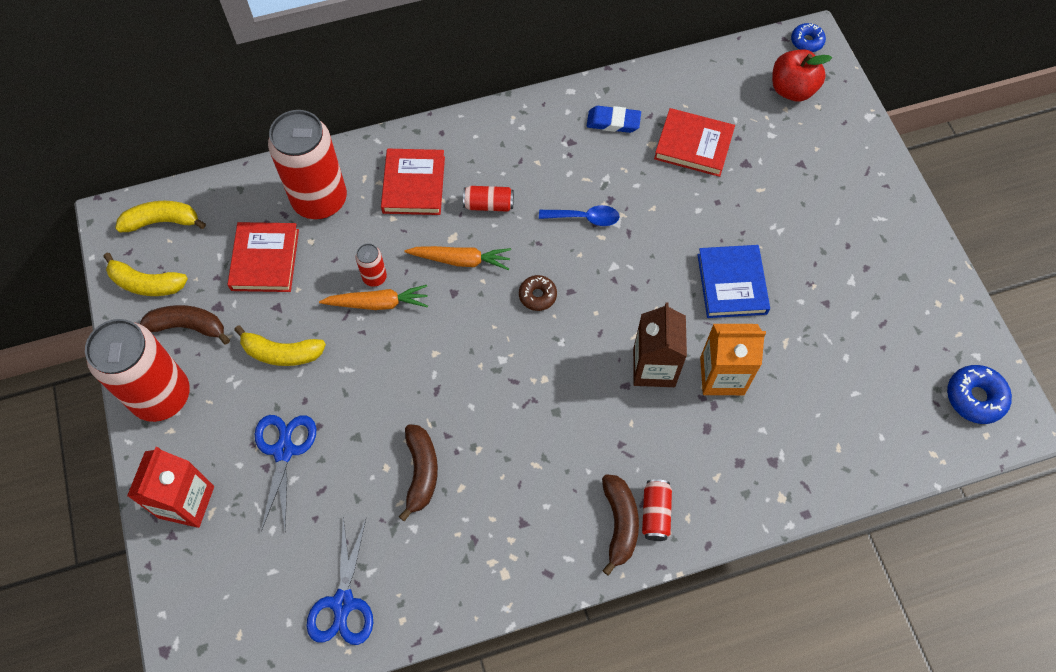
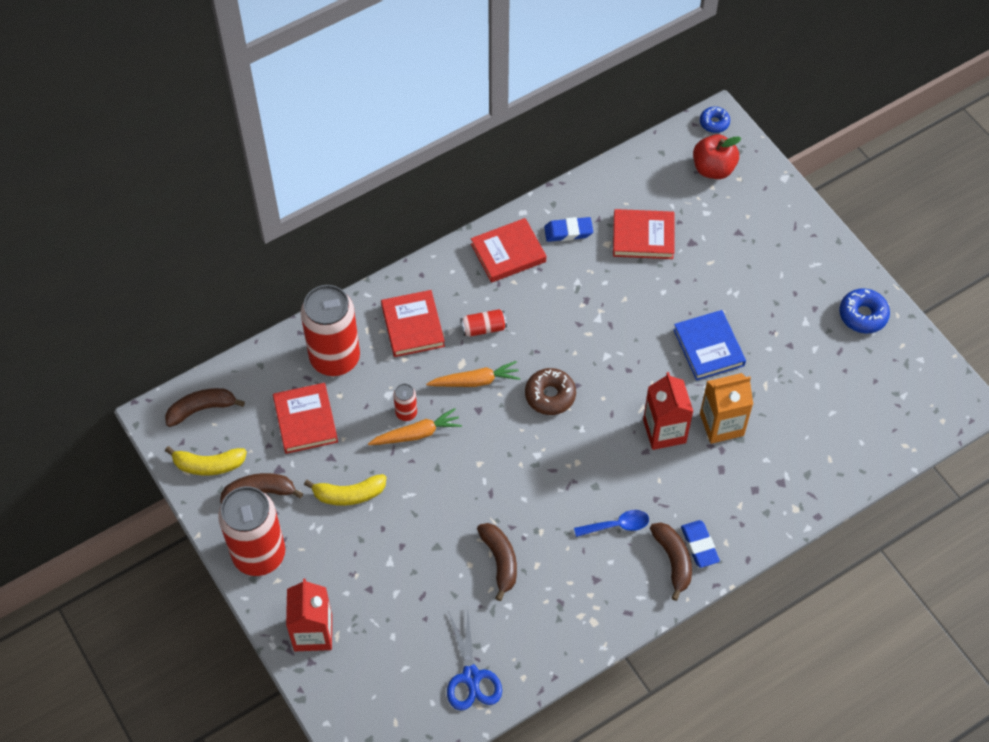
camera: 15 degrees left, 5 degrees down
(162, 221) = (202, 409): yellow banana -> brown banana
(283, 451) = (380, 573): blue scissors -> none
(537, 295) = (550, 395): brown donut -> brown donut, size x1.53
(541, 130) = (508, 253): none -> red book
(585, 218) = (569, 320): blue spoon -> blue spoon (617, 525)
(654, 367) = (664, 431): brown carton -> red carton
(655, 513) = (699, 545): red can -> blue eraser
(975, 397) = (926, 393): blue donut -> blue donut (863, 315)

